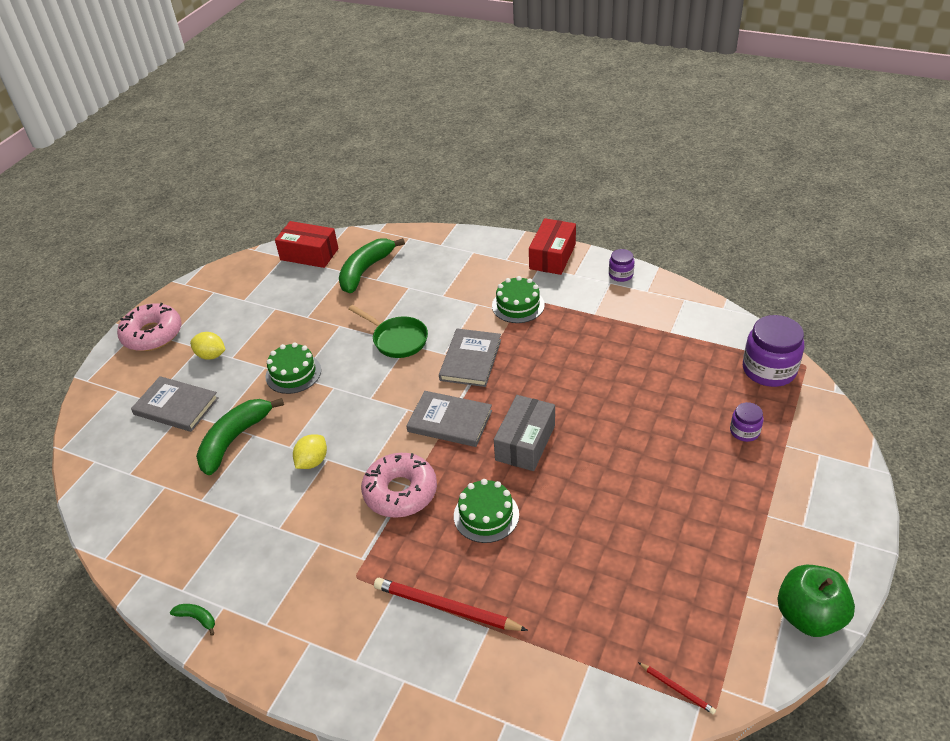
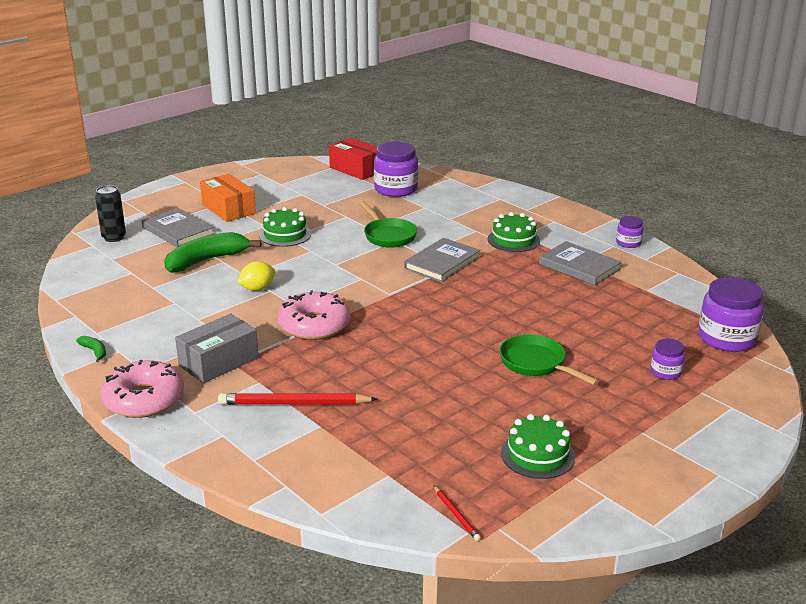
camera: 20 degrees right, 15 degrees down
(111, 441) = (114, 237): none -> black can
(152, 334) = (193, 187): pink donut -> pink donut (144, 399)
(211, 355) = (228, 209): yellow lemon -> orange box
(365, 270) = (396, 189): green banana -> purple jar
(446, 607) = (294, 403): red pencil -> red pencil turned 45 degrees counterclockwise
(450, 421) = (392, 295): grey book -> grey book (579, 266)
(486, 515) = (375, 358): green cake -> green cake (538, 455)
(525, 443) = (448, 324): grey box -> grey box (218, 362)
(552, 256) = (572, 217): red box -> none
(632, 464) = (536, 364): none -> green pan
(809, 616) = (626, 509): green apple -> none

